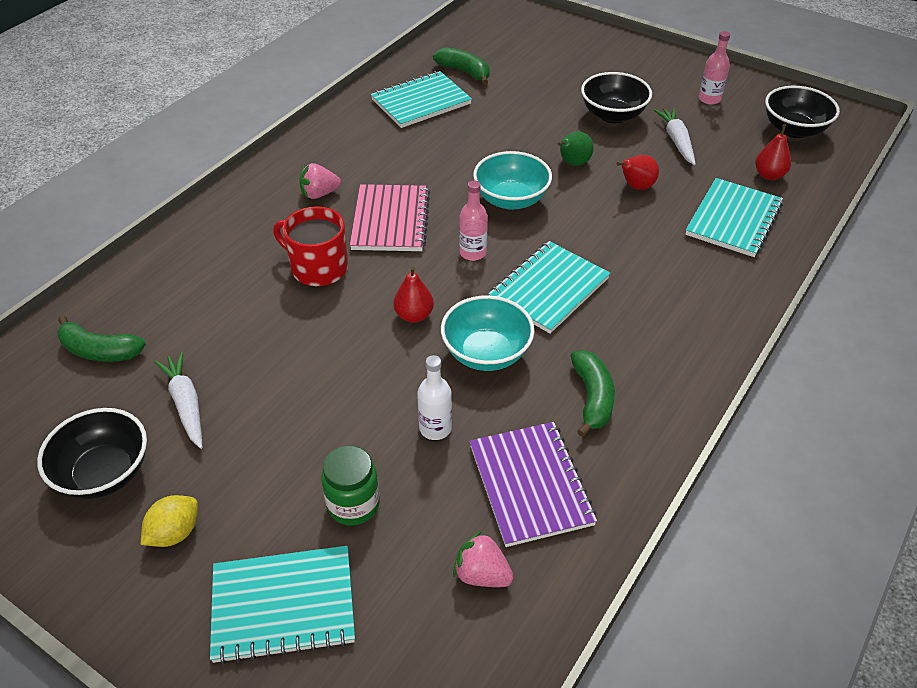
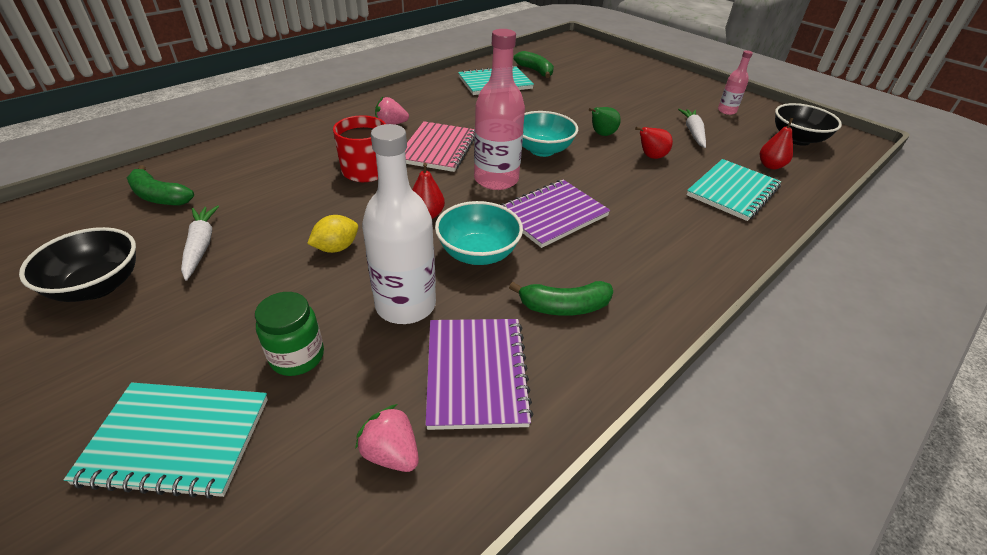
camera: 10 degrees right, 5 degrees down
(175, 533) = (121, 348): yellow lemon -> yellow lemon (336, 248)
(435, 428) = (405, 305): white bottle -> white bottle, size x1.91
(473, 253) = (496, 179): pink bottle -> pink bottle, size x1.91
(548, 289) = (552, 215): turquoise notebook -> purple notebook
(592, 398) = (564, 307): green banana -> green banana turned 75 degrees clockwise
(613, 115) = (643, 110): black bowl -> none

